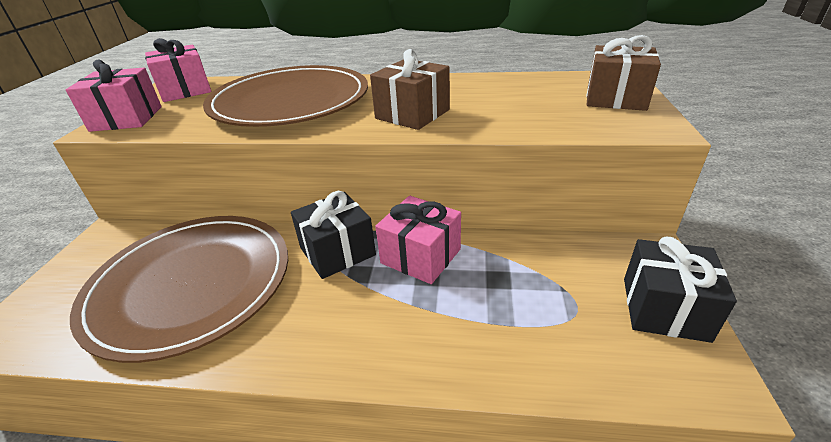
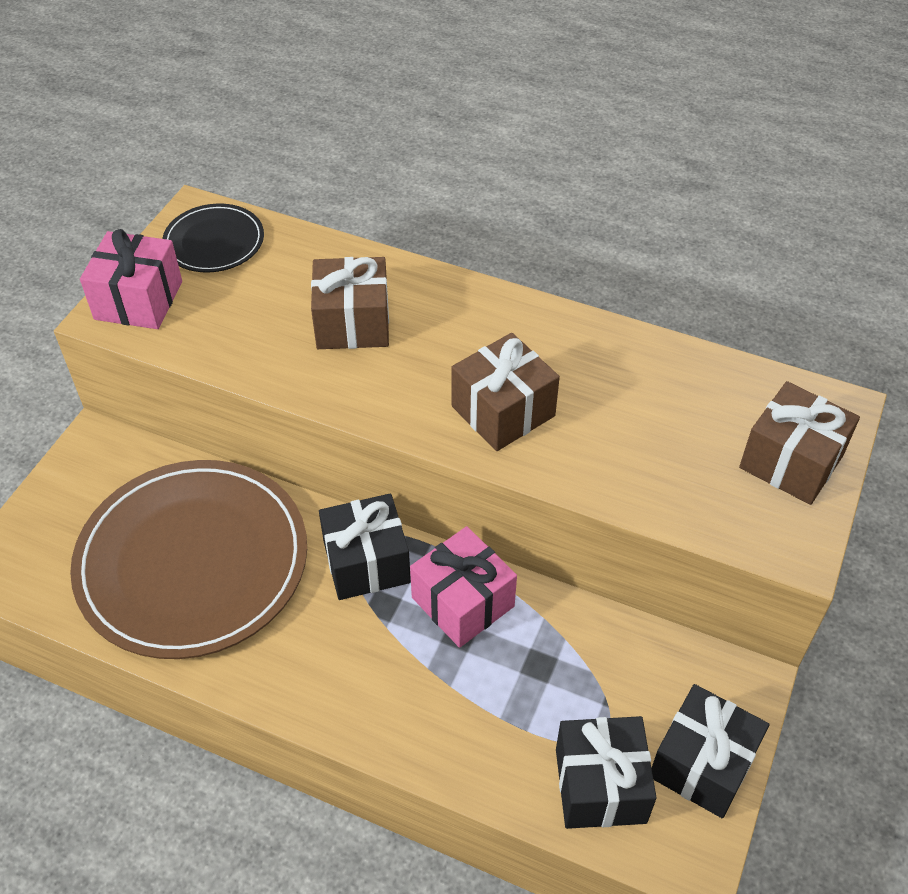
camera: 15 degrees right, 15 degrees up
(185, 90) = (214, 242): pink gift -> black plate
(290, 101) = (352, 323): brown plate -> brown gift
(599, 348) = (600, 785): none -> black gift

